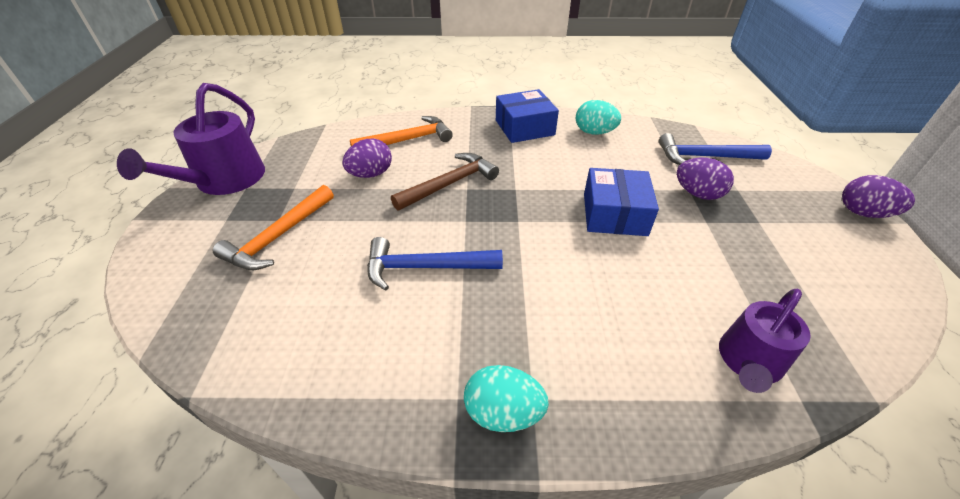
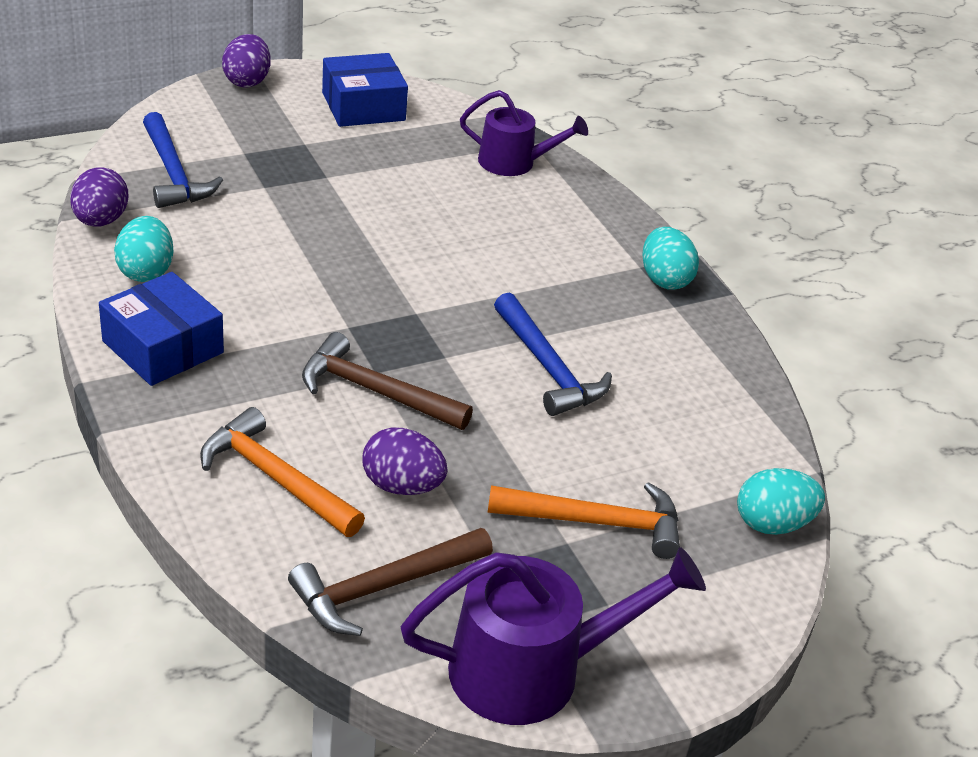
camera: 120 degrees left, 5 degrees down
(184, 329) = (772, 524): none -> turquoise egg
(315, 153) = (383, 587): none -> brown hammer
(614, 214) = (354, 240): blue box -> blue box (363, 106)
(697, 194) = (271, 181): purple egg -> purple egg (100, 221)

